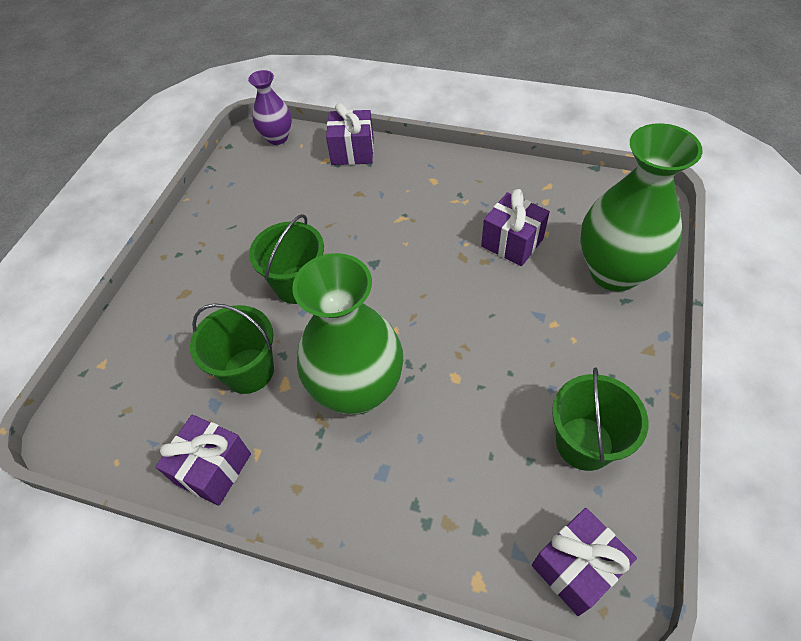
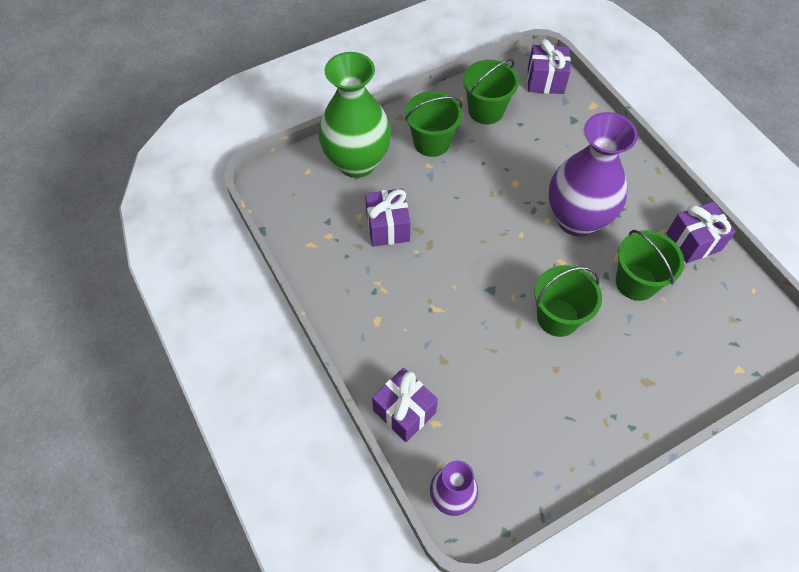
camera: 140 degrees left, 5 degrees up
(357, 390) = (576, 219): green vase -> purple vase
(584, 350) = (431, 142): none -> green bucket

